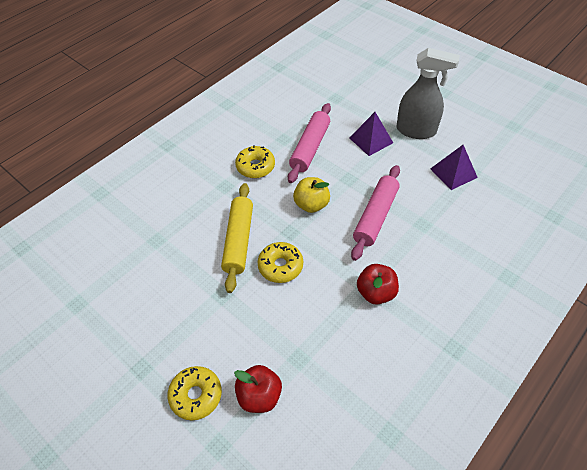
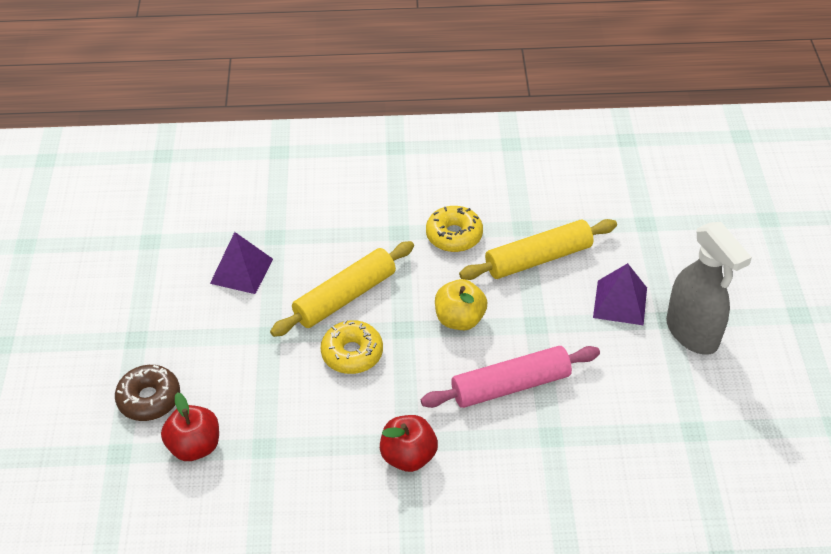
camera: 45 degrees right, 5 degrees down
(196, 395) = (149, 399): yellow donut -> brown donut
(310, 148) = (538, 259): pink rolling pin -> yellow rolling pin
(453, 173) = (668, 414): purple pyramid -> purple pyramid (241, 271)

